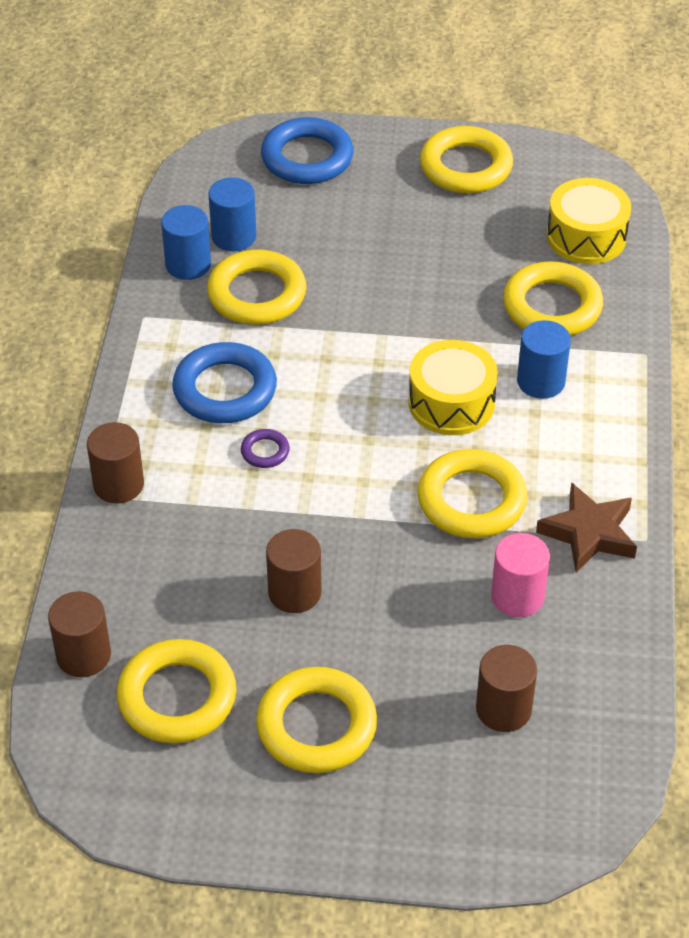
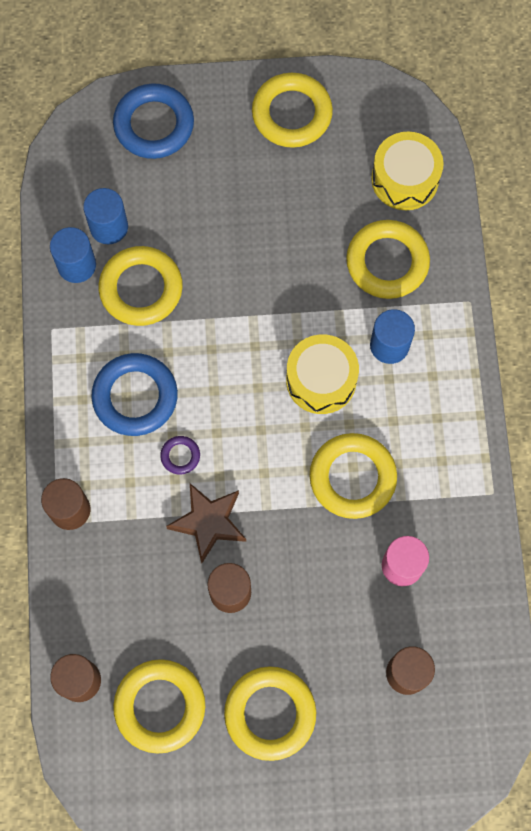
camera: 10 degrees left, 25 degrees up
(589, 533) = (448, 494): brown star -> brown star (209, 522)

